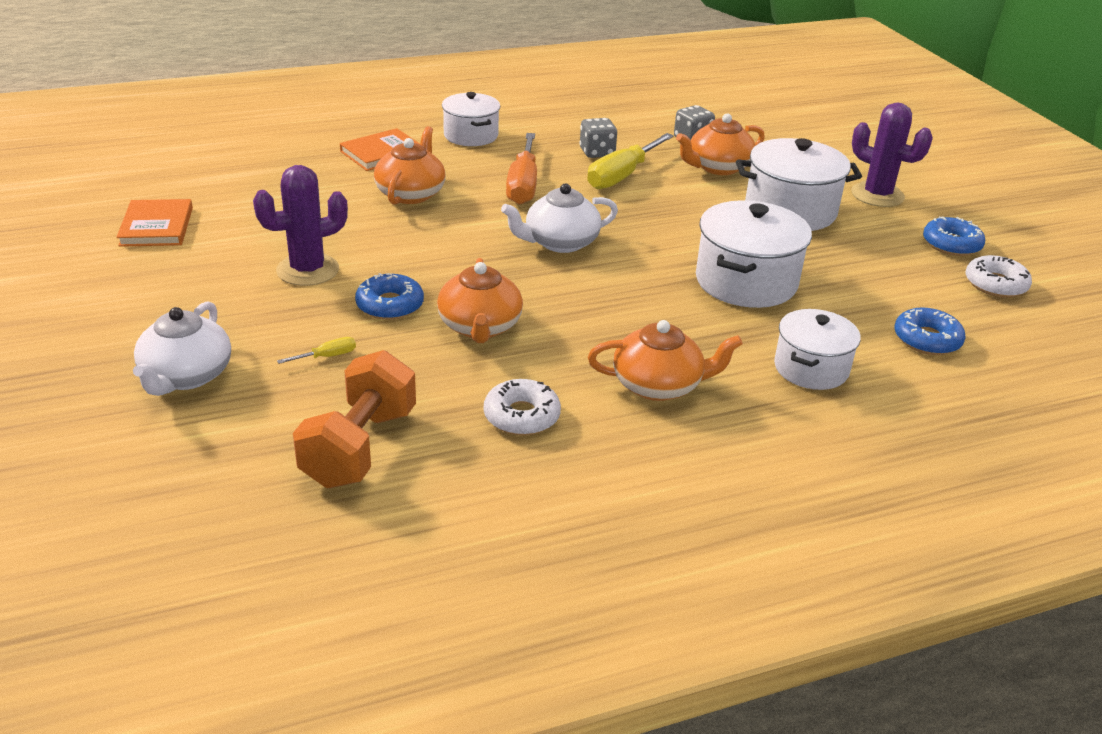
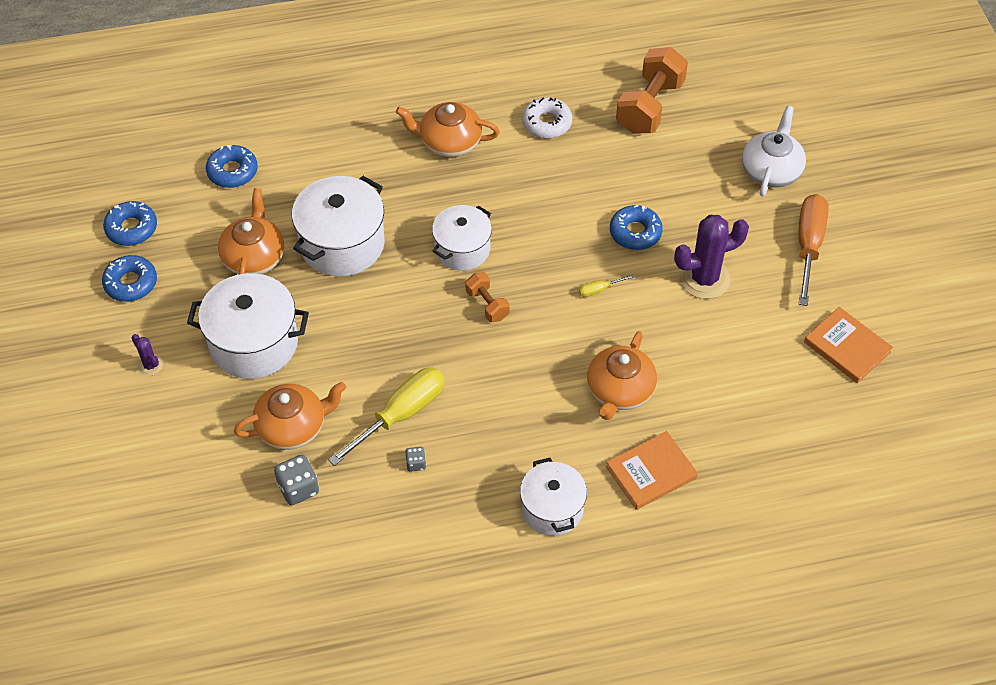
camera: 170 degrees left, 20 degrees up
(156, 227) = (847, 347): orange book -> orange book turned 45 degrees counterclockwise
(327, 356) = (678, 182): yellow screwdriver -> yellow screwdriver (599, 289)
(480, 327) = (567, 205): orange teapot -> orange teapot (254, 257)
(523, 185) = (507, 402): orange screwdriver -> orange screwdriver (808, 246)
(560, 242) = (487, 305): white teapot -> orange dumbbell
(597, 152) = (416, 464): grey dice -> grey dice, size x0.55
(811, 368) = (335, 150): white pot -> white pot (462, 249)
(877, 195) = (150, 365): purple cactus -> purple cactus, size x0.47
(995, 284) = (131, 228): white donut -> blue donut

